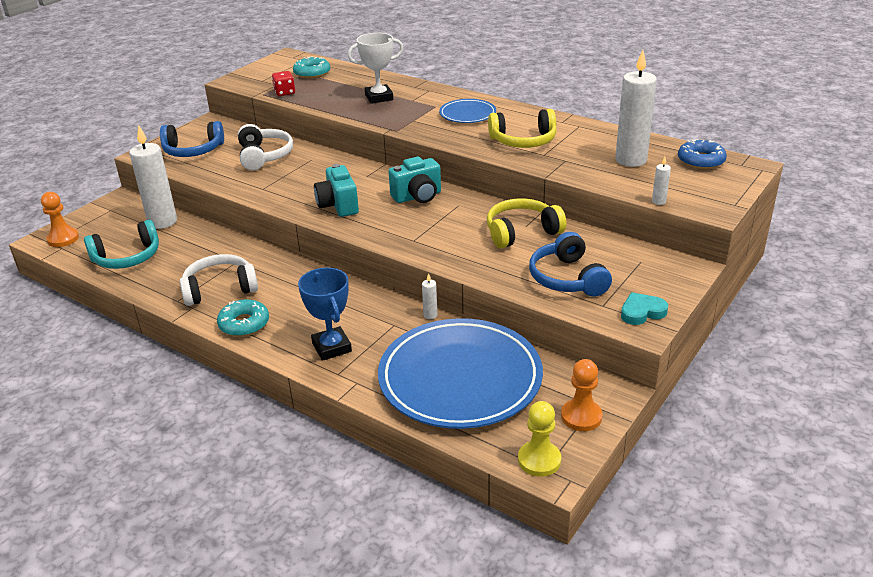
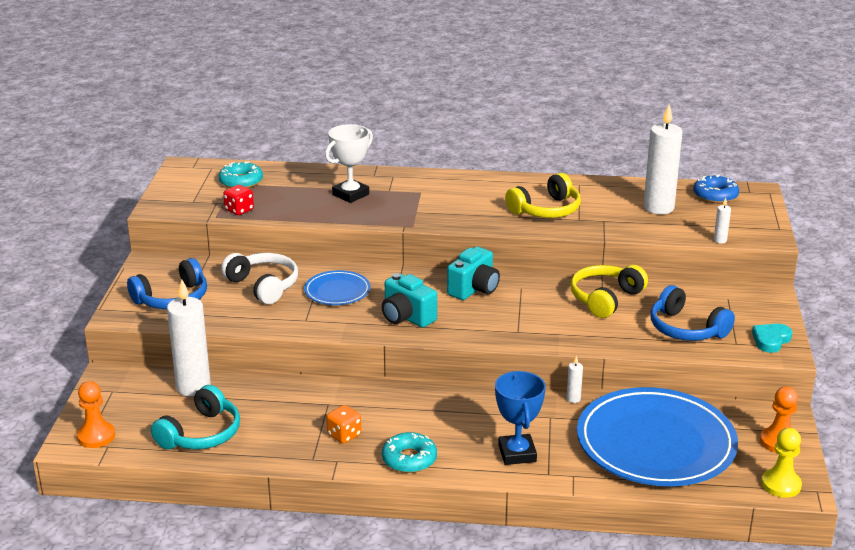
camera: 30 degrees left, 5 degrees down
(220, 289) = (344, 435): white headphones -> orange dice
(331, 347) = (517, 453): blue trophy -> blue trophy turned 45 degrees clockwise
(467, 114) = (462, 194): blue plate -> blue plate (337, 291)

